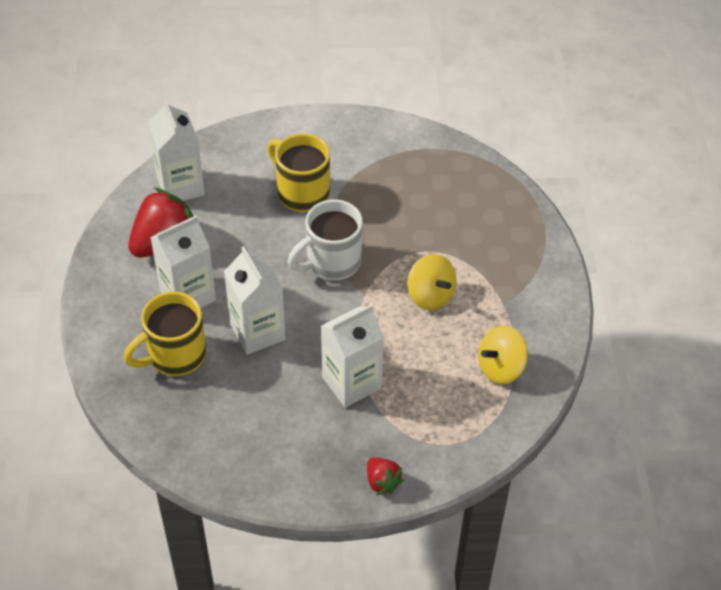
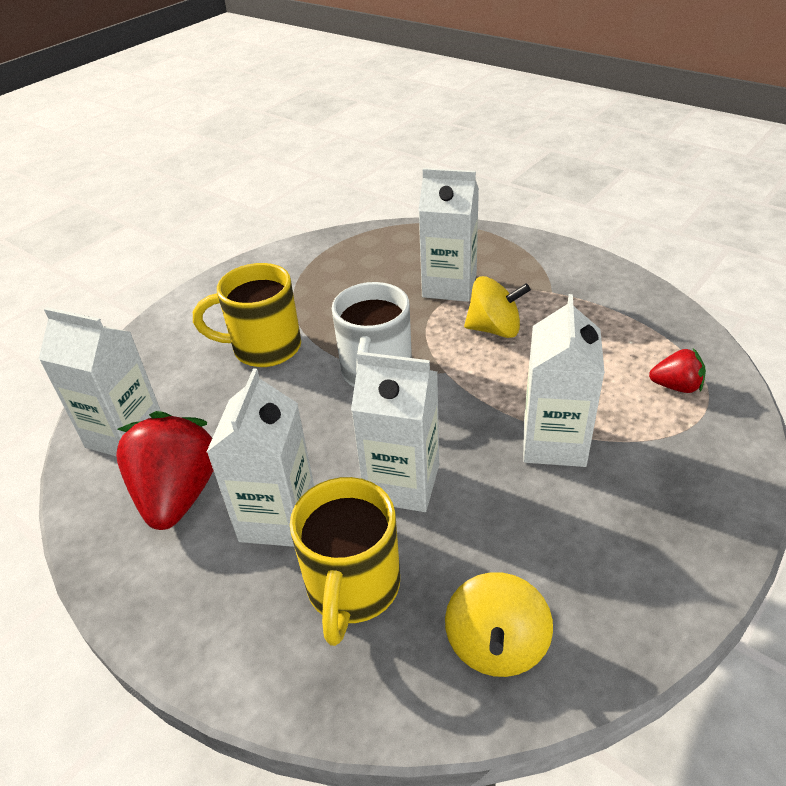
camera: 45 degrees left, 10 degrees down
(382, 482) = (724, 493): red strawberry -> red strawberry (676, 386)
(454, 243) = (449, 286): none -> white carton
(500, 367) = (630, 329): yellow spinning top -> yellow spinning top (496, 645)

